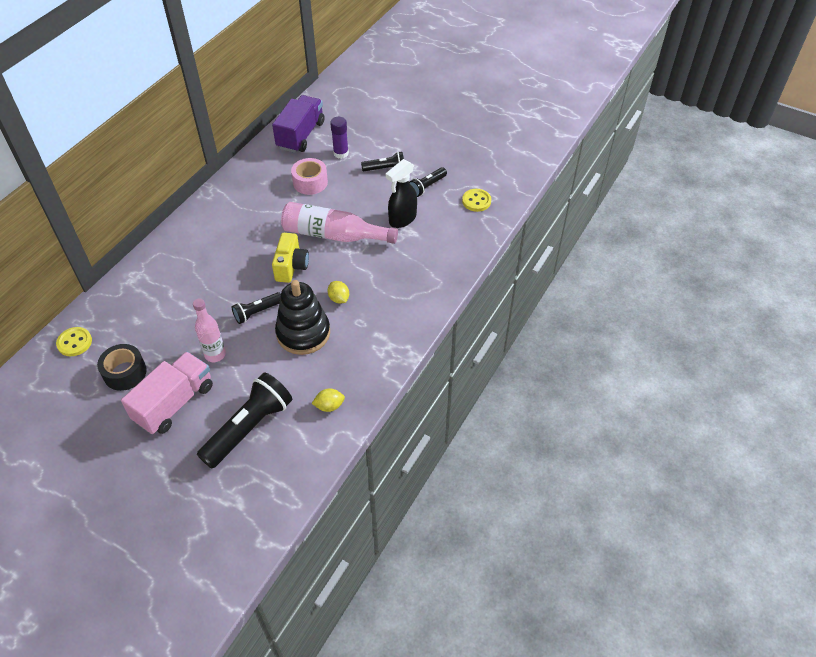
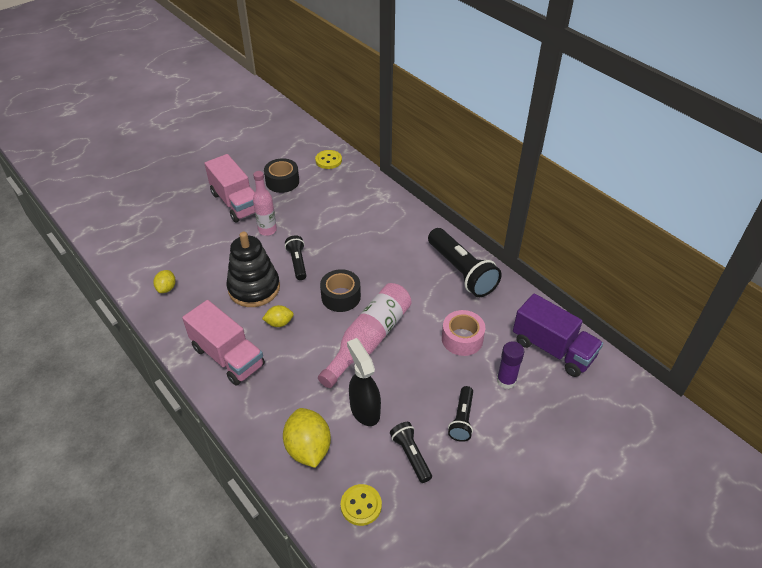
camera: 110 degrees right, 5 degrees down
(249, 427) = (183, 238): black flashlight -> black flashlight (461, 272)
(291, 266) = (341, 297): yellow camera -> black tape
(391, 320) = (228, 356): none -> pink truck
(450, 240) = (308, 448): none -> yellow lemon

